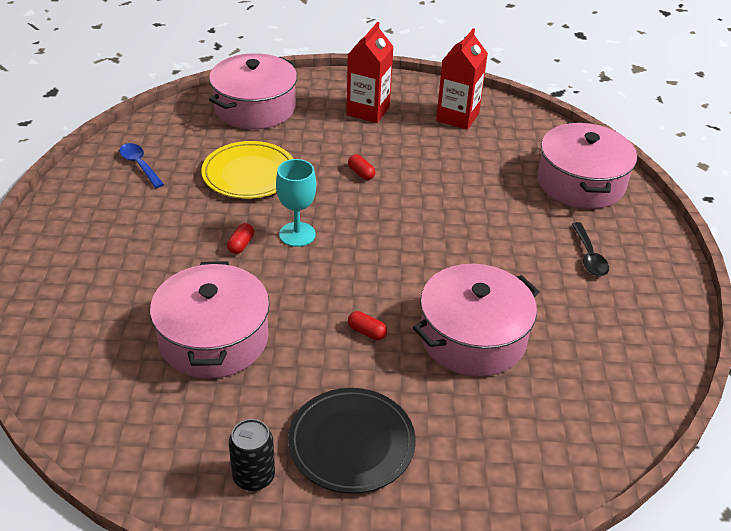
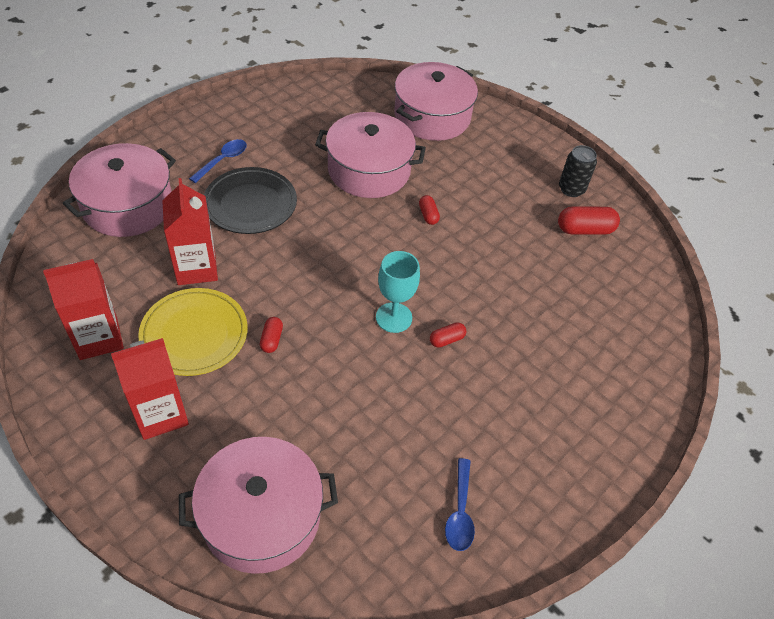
camera: 140 degrees left, 10 degrees up
(199, 430) = (585, 230): none -> red capsule
(214, 339) = (532, 277): pink pot -> pink pot (432, 116)
(249, 174) = (367, 414): yellow plate -> yellow plate (194, 334)
(351, 443) = (504, 170): black plate -> black plate (250, 204)
(471, 178) = (196, 268): none -> red carton
(589, 256) = (223, 160): black spoon -> blue spoon

